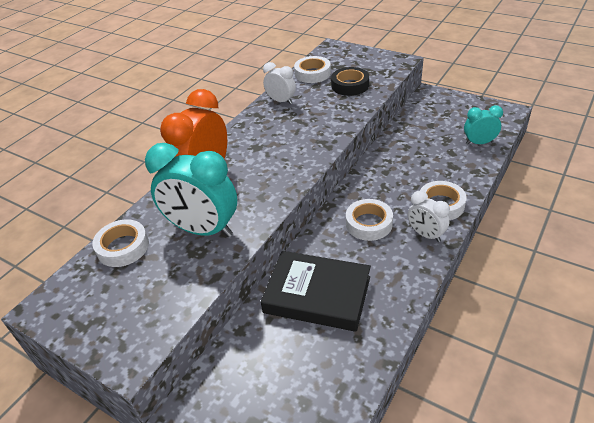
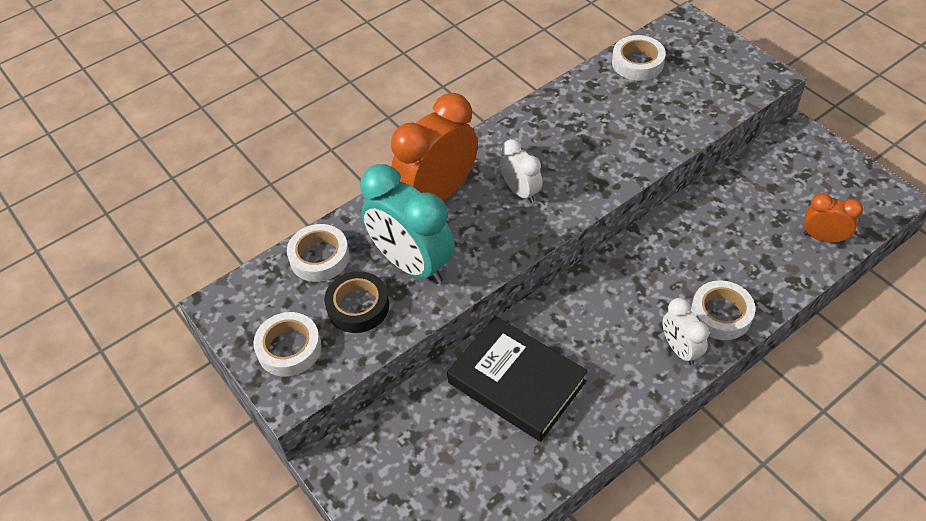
camera: 20 degrees right, 10 degrees up
(281, 101) = (576, 98): white clock -> white clock (520, 191)
(350, 85) = (678, 99): black tape -> black tape (358, 306)
(369, 223) = (617, 310): white tape -> white tape (289, 348)
(479, 143) = (823, 238): turquoise clock -> orange clock

